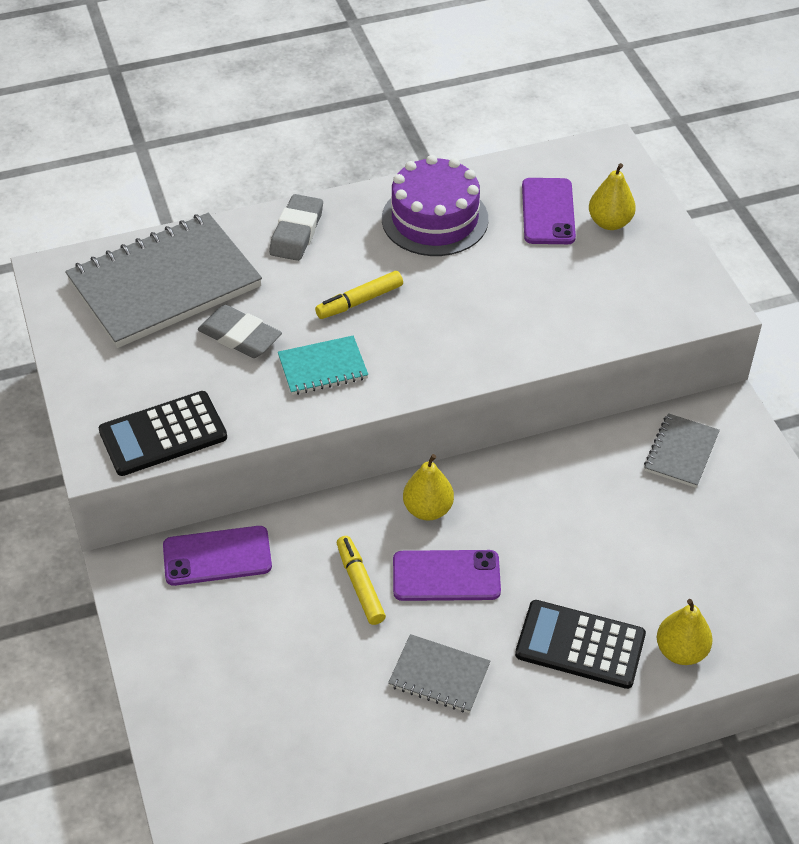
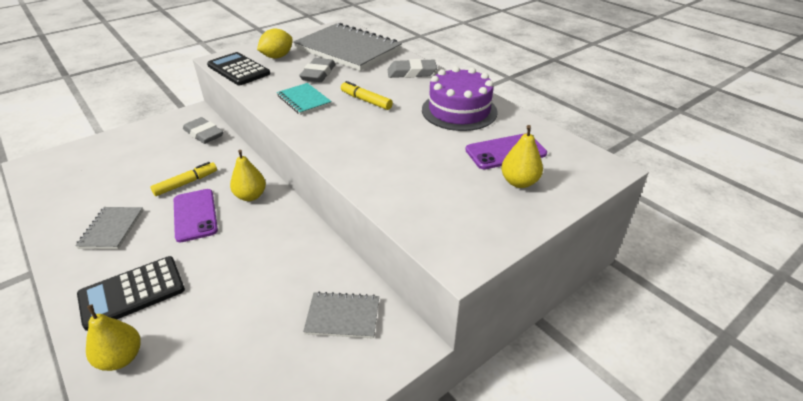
camera: 70 degrees right, 10 degrees down
(139, 377) = (277, 57): none -> yellow lemon
(217, 556) = (204, 134): purple phone -> grey eraser
(580, 645) = (132, 293): black calculator -> black calculator turned 120 degrees counterclockwise

